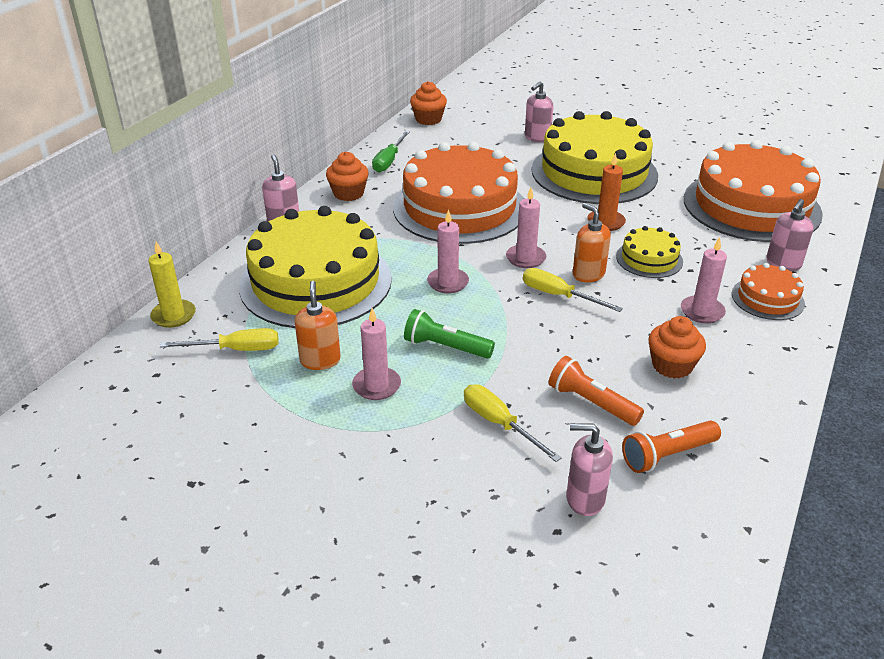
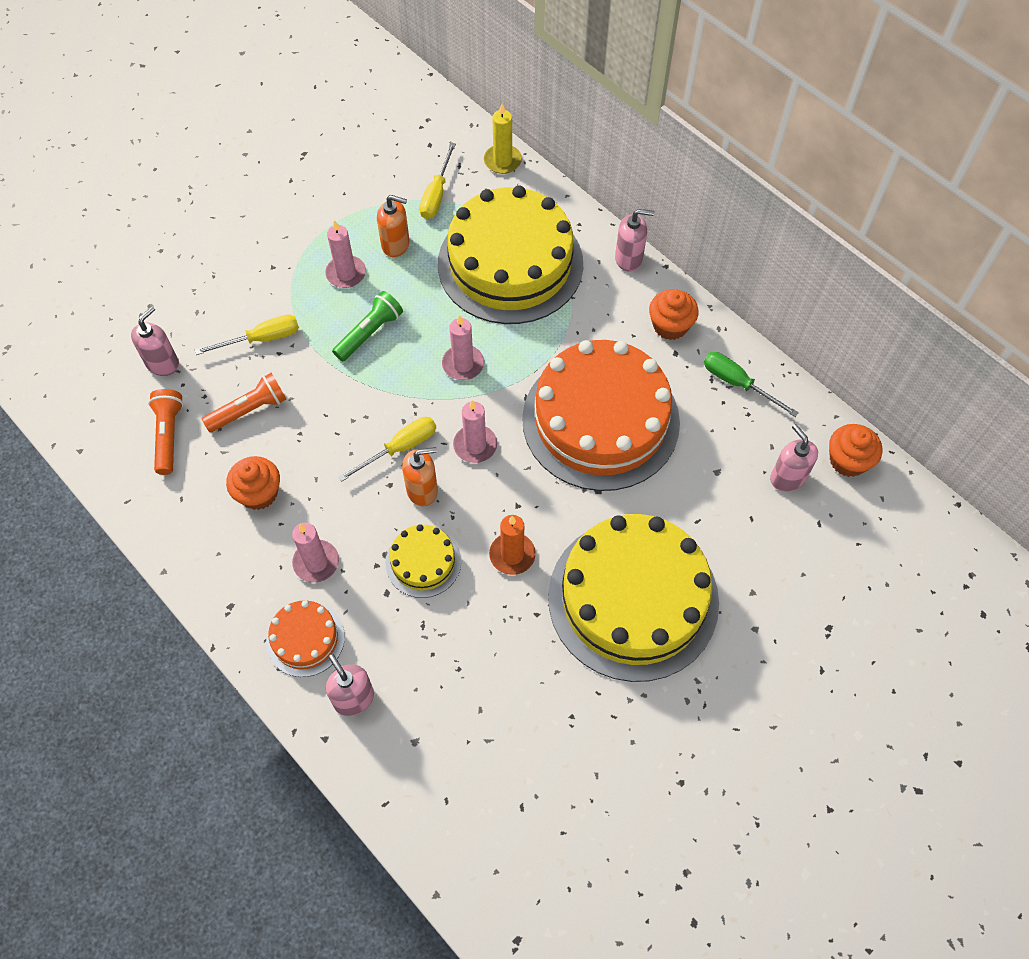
camera: 110 degrees right, 25 degrees up
(537, 138) = (753, 573): pink soap dispenser -> pink soap dispenser (787, 478)
(751, 206) = (482, 745): orange cake -> none

